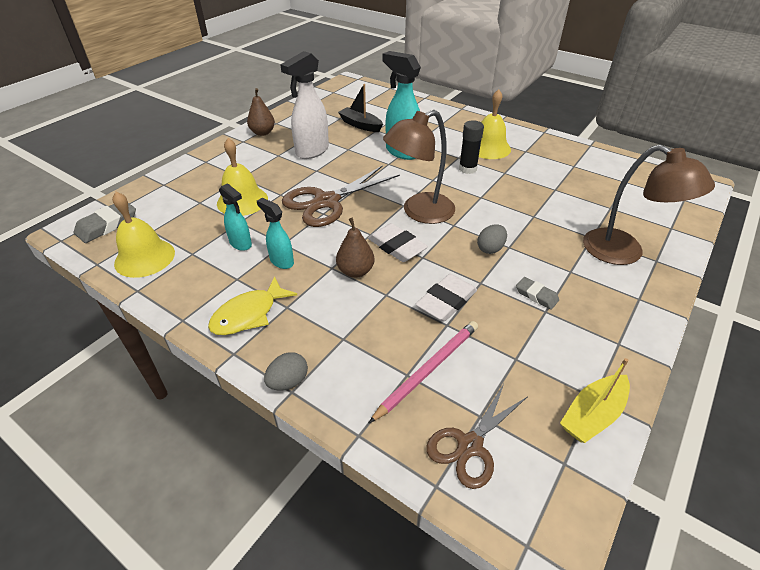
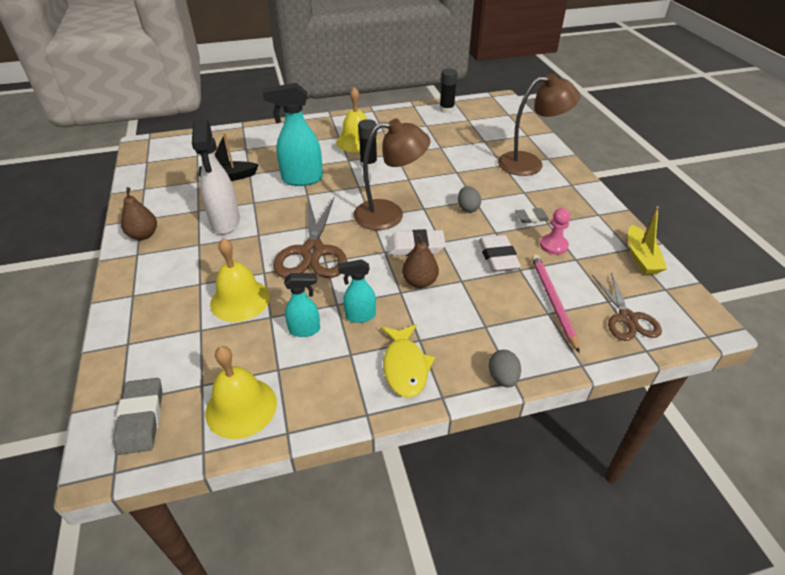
camera: 50 degrees left, 0 degrees up
(419, 212) = (389, 214): brown lamp -> brown lamp turned 105 degrees counterclockwise
(514, 332) = (553, 245): none -> pink pawn
(618, 163) = (446, 109): none -> black glue stick

